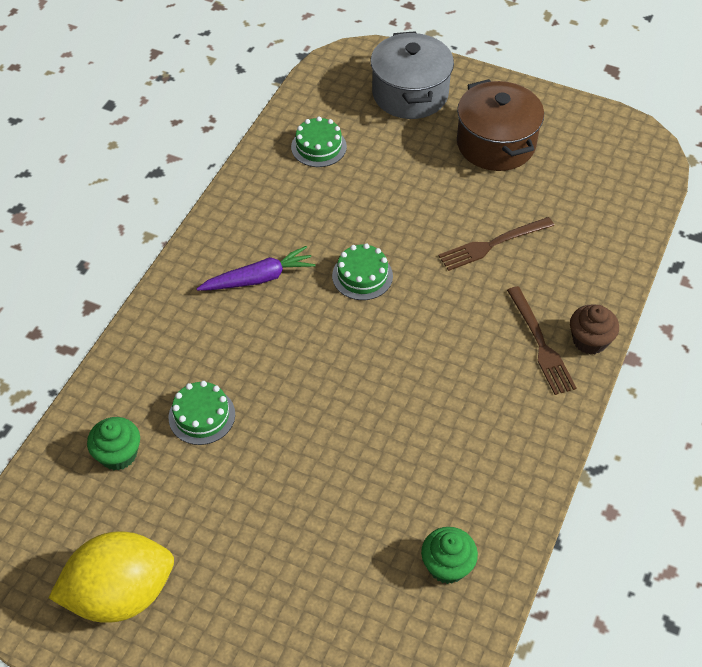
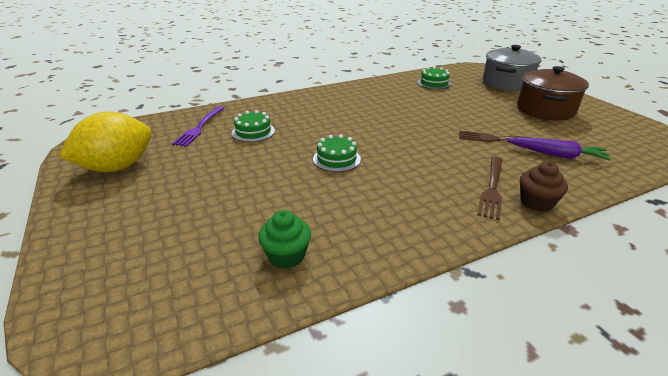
camera: 40 degrees right, 20 degrees down
(118, 454) = (199, 127): green cupcake -> purple fork
(121, 593) = (117, 167): yellow lemon -> yellow lemon turned 60 degrees counterclockwise
(259, 278) = (347, 106): purple carrot -> purple carrot (557, 155)
(362, 276) = (403, 123): green cake -> green cake (336, 159)

